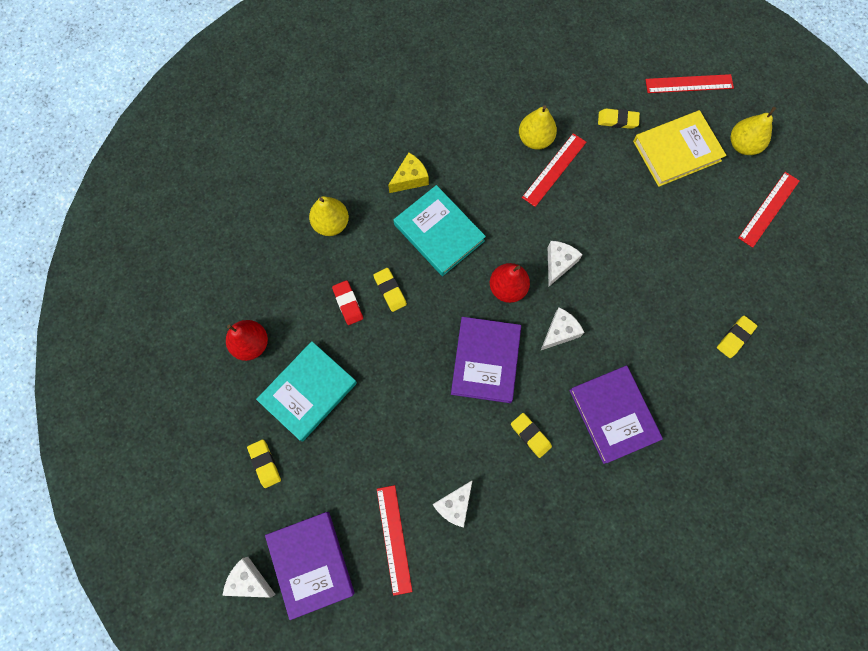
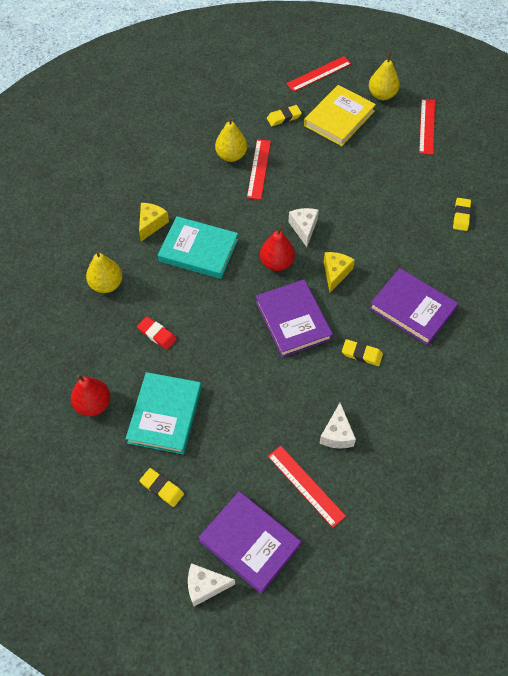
camera: 30 degrees left, 15 degrees down
(390, 290) = (185, 308): yellow eraser -> none
(559, 332) = (335, 273): white cheese -> yellow cheese

